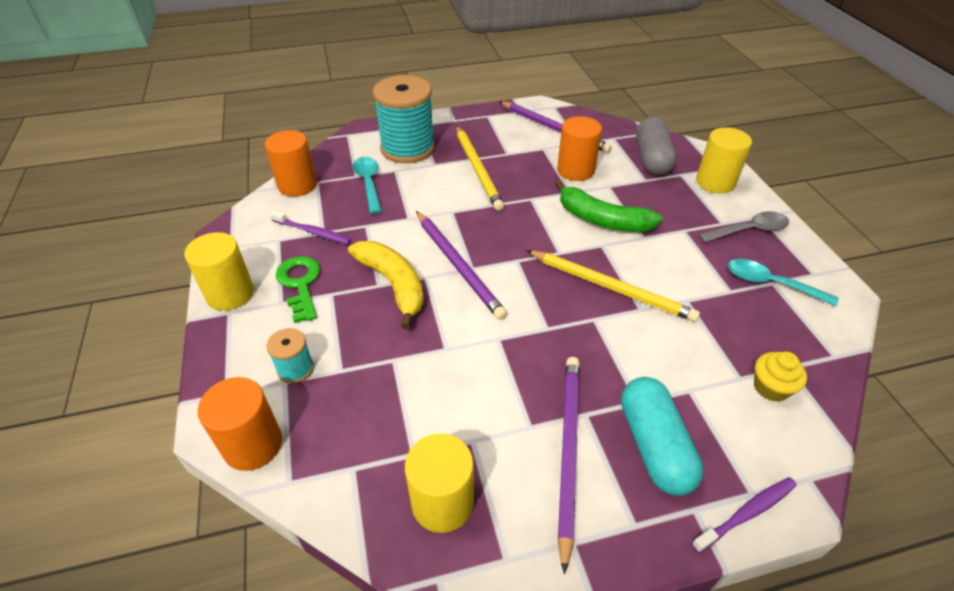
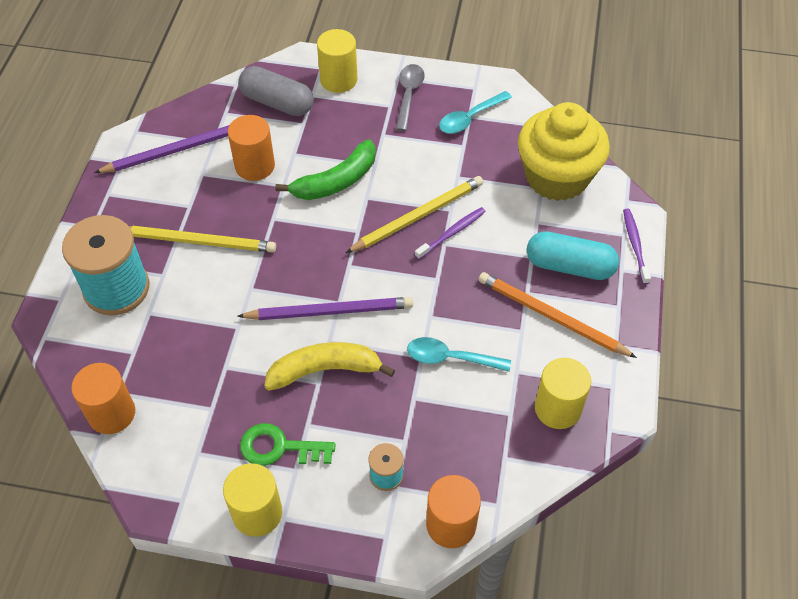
camera: 65 degrees left, 10 degrees up
(313, 232) = (206, 417): purple toothbrush -> purple toothbrush (452, 233)
(368, 183) = (156, 344): turquoise spoon -> turquoise spoon (450, 358)
(568, 451) = (551, 317): purple pencil -> orange pencil
(771, 387) = (556, 177): yellow cupcake -> yellow cupcake, size x2.47

